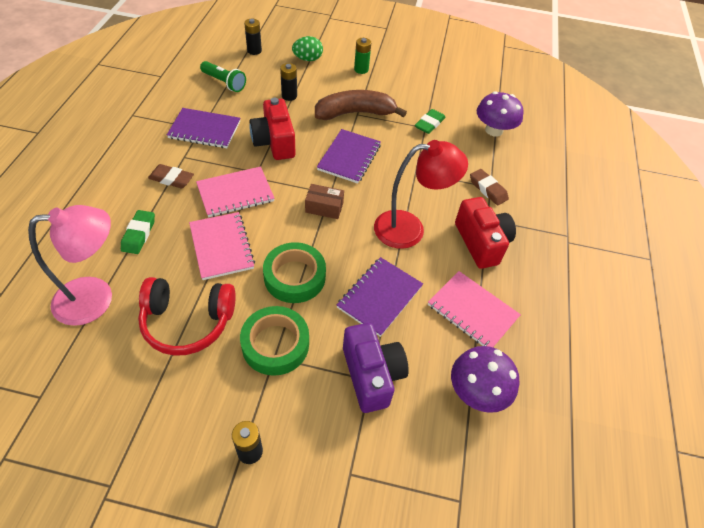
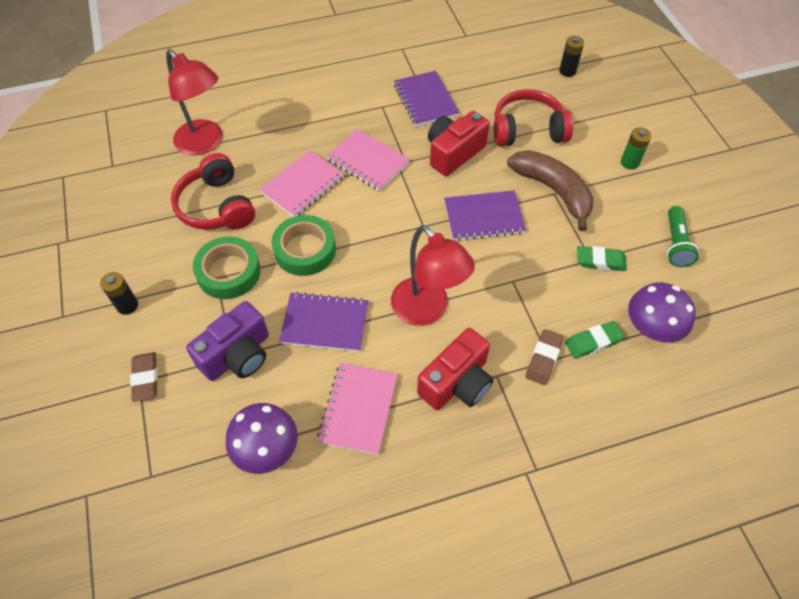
camera: 65 degrees right, 5 degrees up
(96, 298) = (205, 143): pink lamp -> red lamp
(139, 234) = (279, 130): green eraser -> green eraser (593, 342)
(171, 179) = (350, 114): brown eraser -> brown eraser (145, 378)
(224, 83) = (499, 77): green flashlight -> green flashlight (675, 244)
(289, 96) = (527, 130): black battery -> red headphones
(307, 59) = (599, 114): green egg -> none
(324, 207) = (401, 230): brown box -> none

